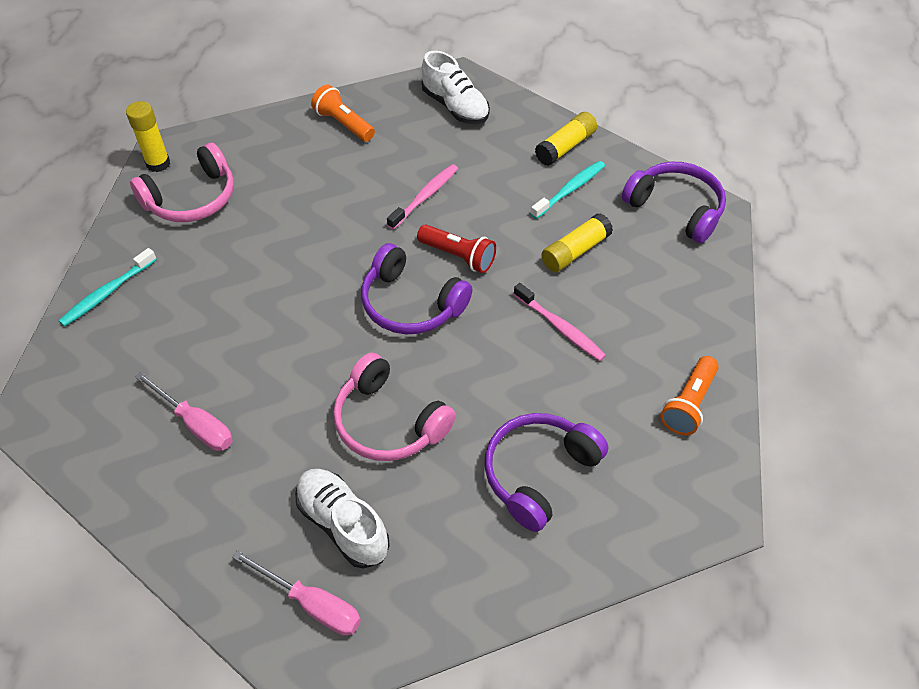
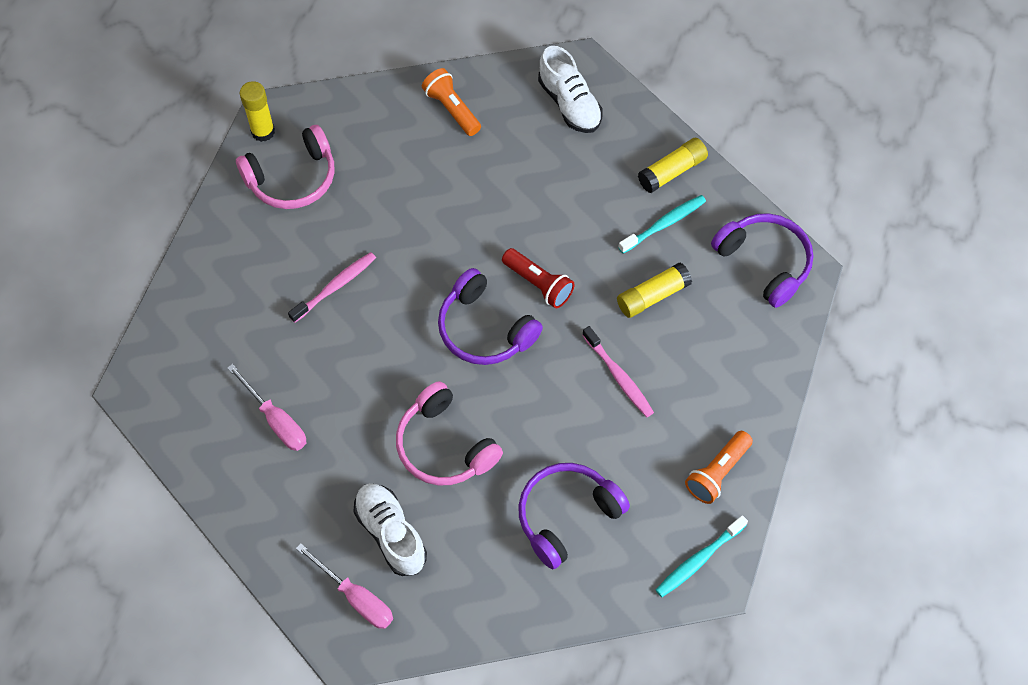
camera: 10 degrees right, 10 degrees up
(107, 293) = (206, 273): turquoise toothbrush -> turquoise toothbrush (698, 560)
(425, 196) = (519, 210): pink toothbrush -> pink toothbrush (335, 286)

